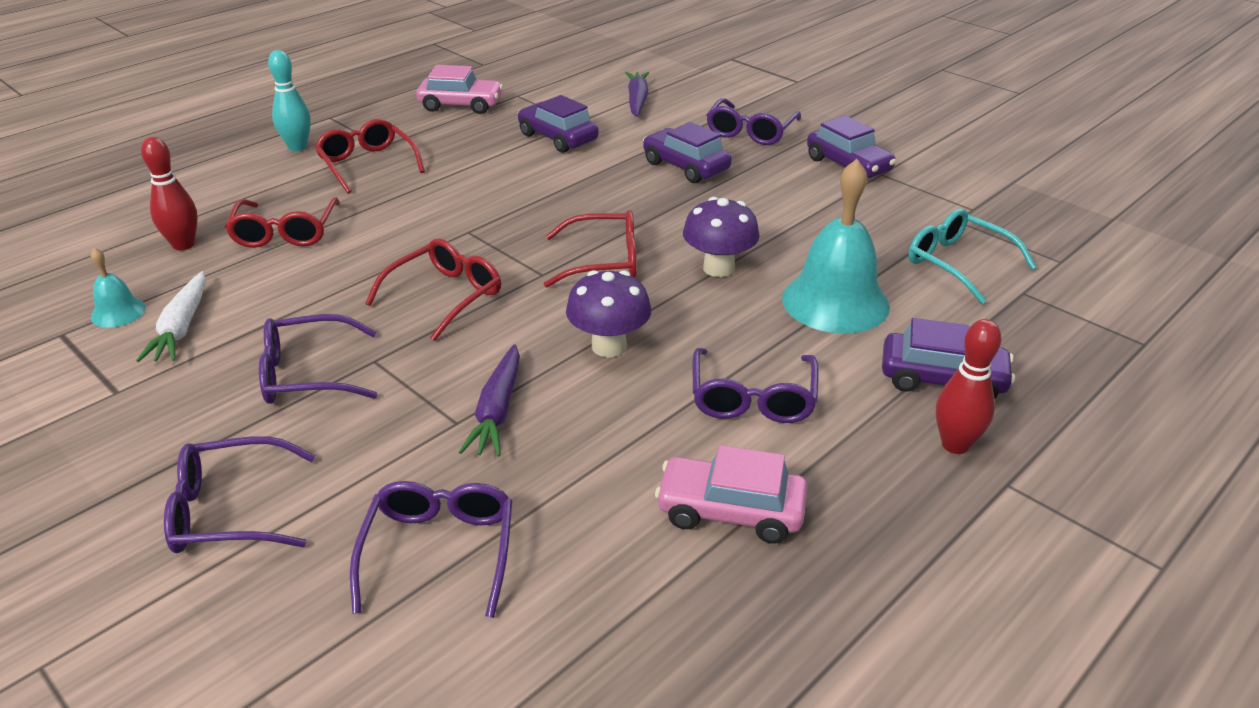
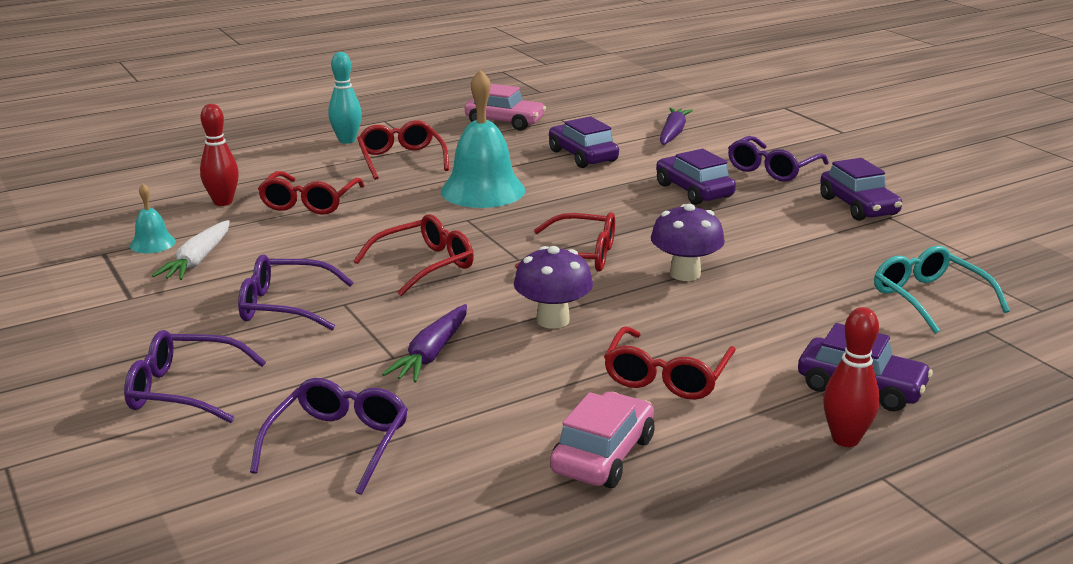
camera: 15 degrees right, 10 degrees down
(730, 511) = (603, 455): pink car -> pink car turned 90 degrees clockwise
(752, 398) = (666, 376): purple glasses -> red glasses
(835, 302) = (786, 314): turquoise bell -> turquoise bell (483, 190)

